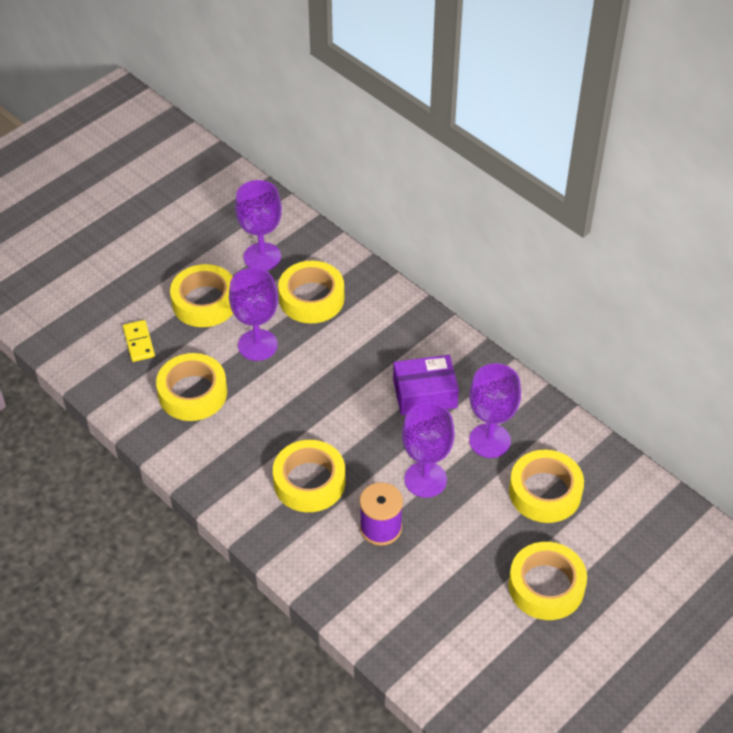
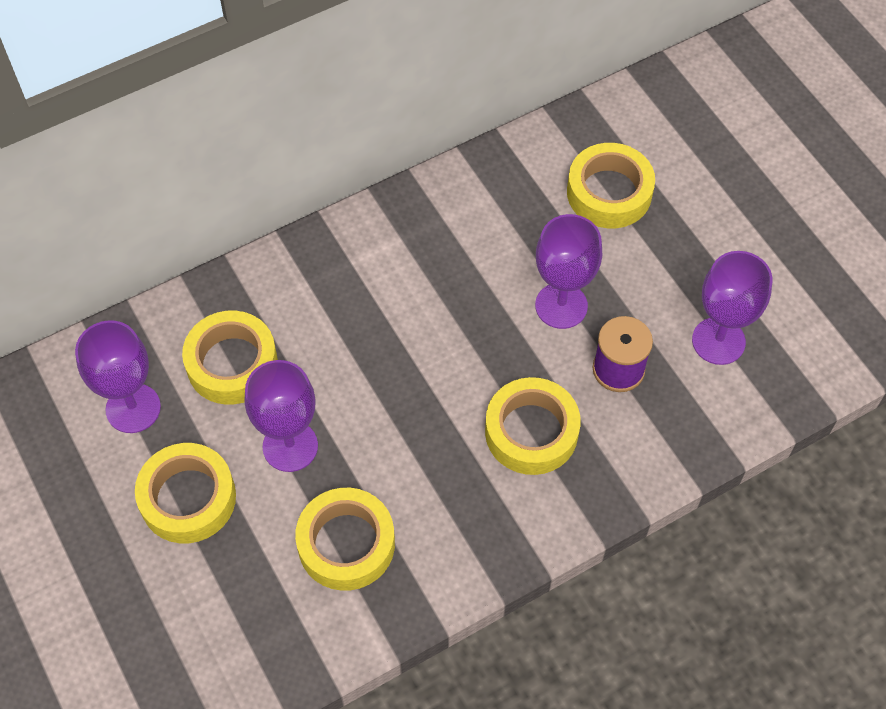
camera: 75 degrees left, 10 degrees up
(139, 342) = (231, 599): yellow domino -> none
(425, 394) = (433, 274): purple box -> none
(489, 440) = (523, 226): purple goblet -> purple goblet (718, 341)
(546, 586) = (732, 227): yellow tape -> none

